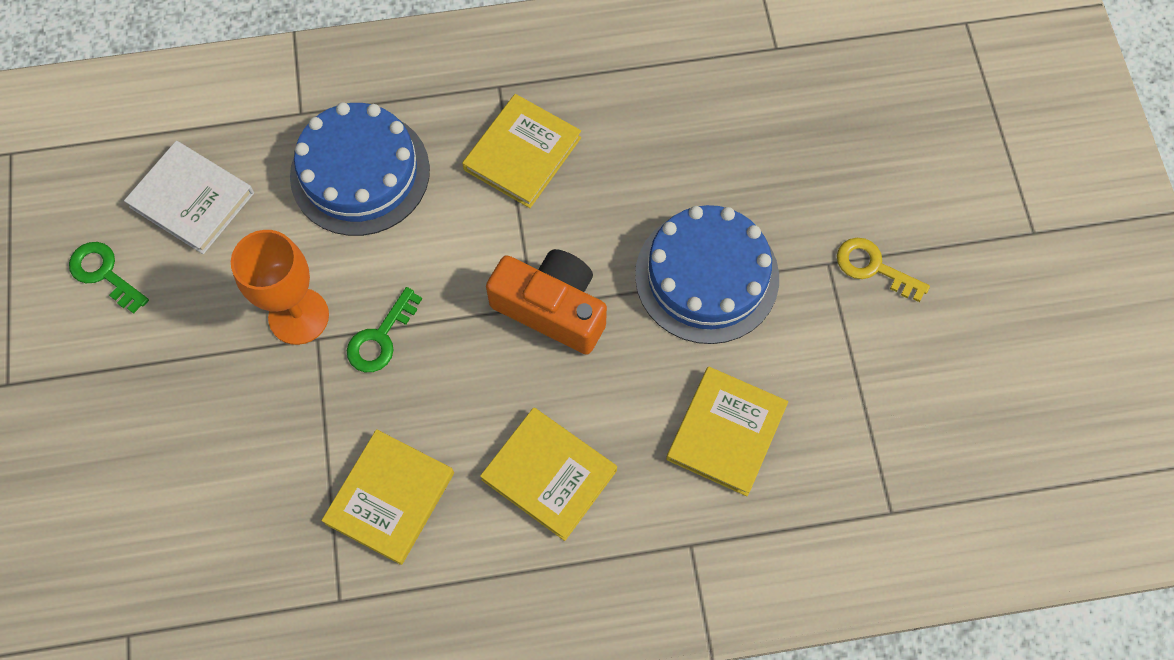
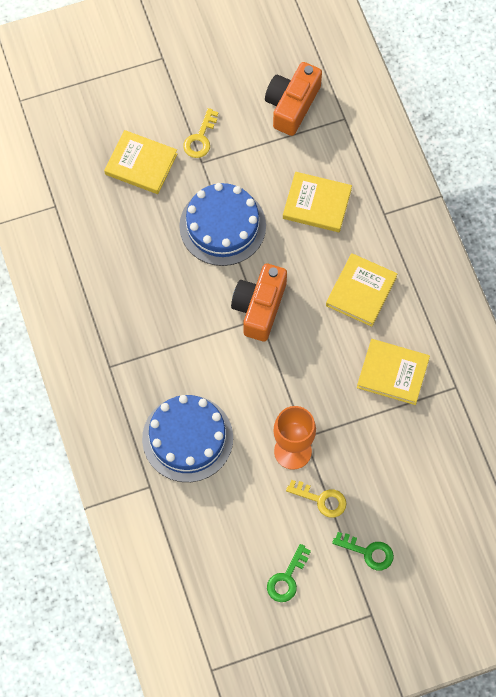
camera: 100 degrees left, 0 degrees up
(192, 200) = (225, 538): white book -> none
(209, 344) = (321, 499): none -> yellow key
(380, 338) = (297, 400): green key -> green key (368, 552)
(522, 154) = (157, 343): yellow book -> yellow book (141, 164)
(926, 425) = (292, 105): none -> orange camera

